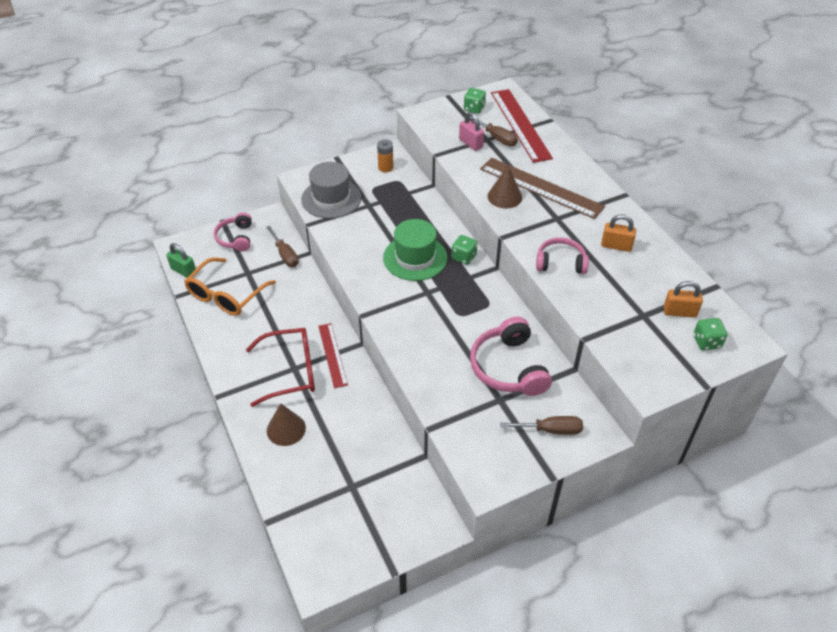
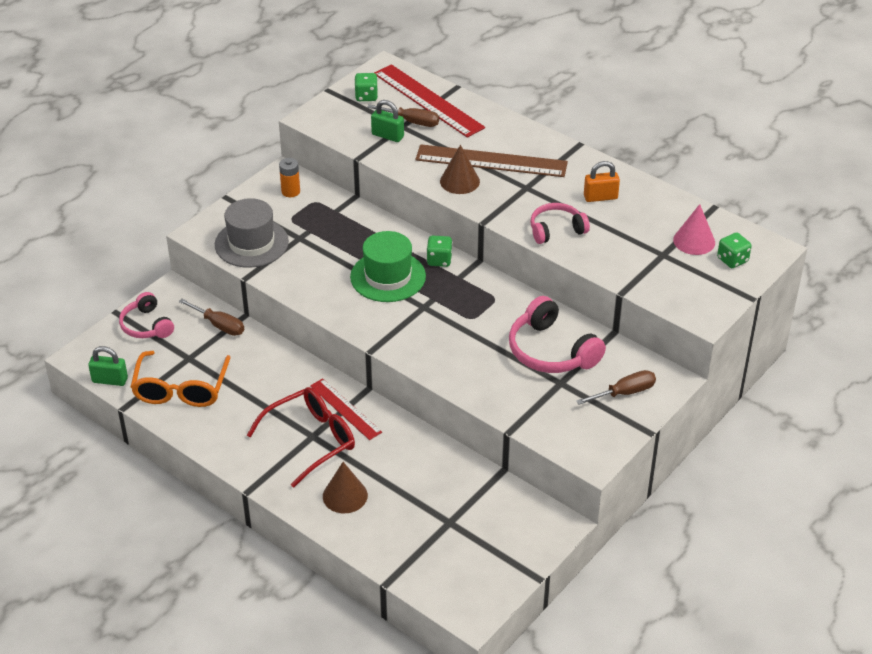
camera: 25 degrees left, 5 degrees down
(470, 143) = (387, 136): pink padlock -> green padlock
(679, 312) = (694, 241): orange padlock -> pink cone

